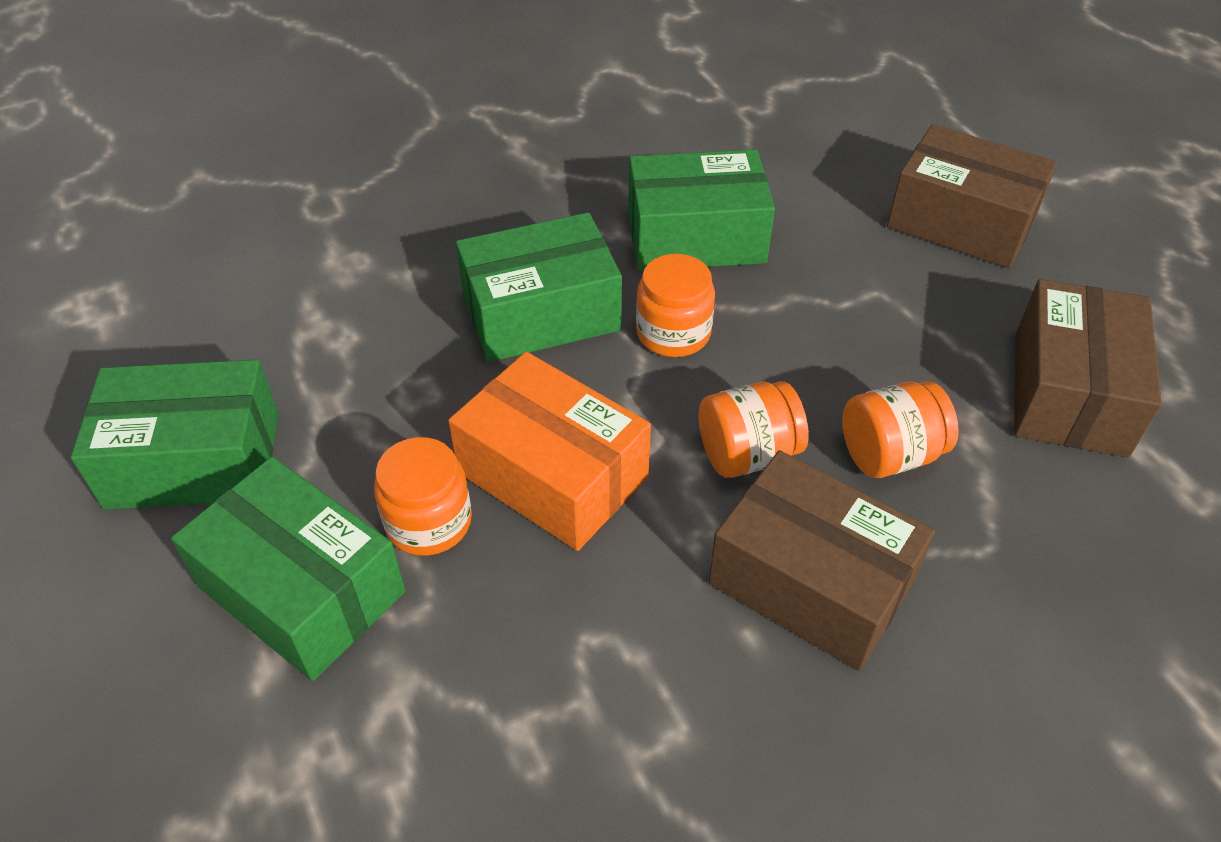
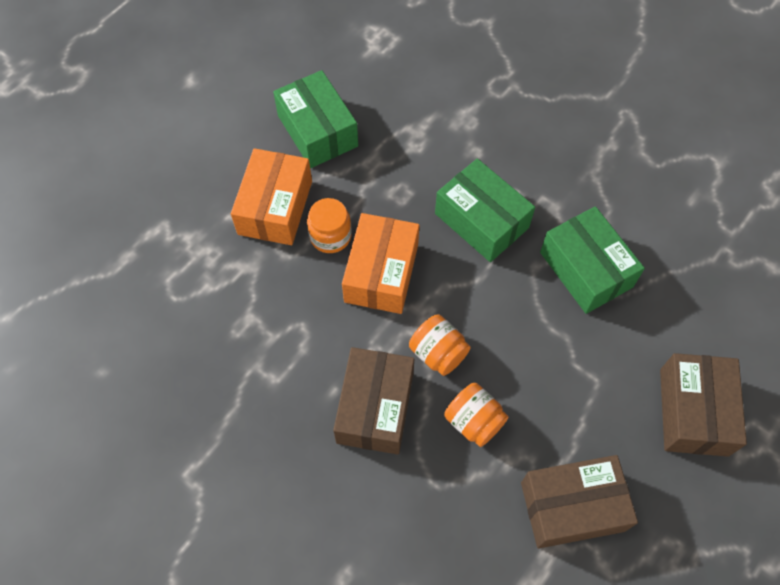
camera: 65 degrees right, 15 degrees up
(302, 590) = (275, 207): green box -> orange box
(673, 333) = (502, 288): orange jar -> none

